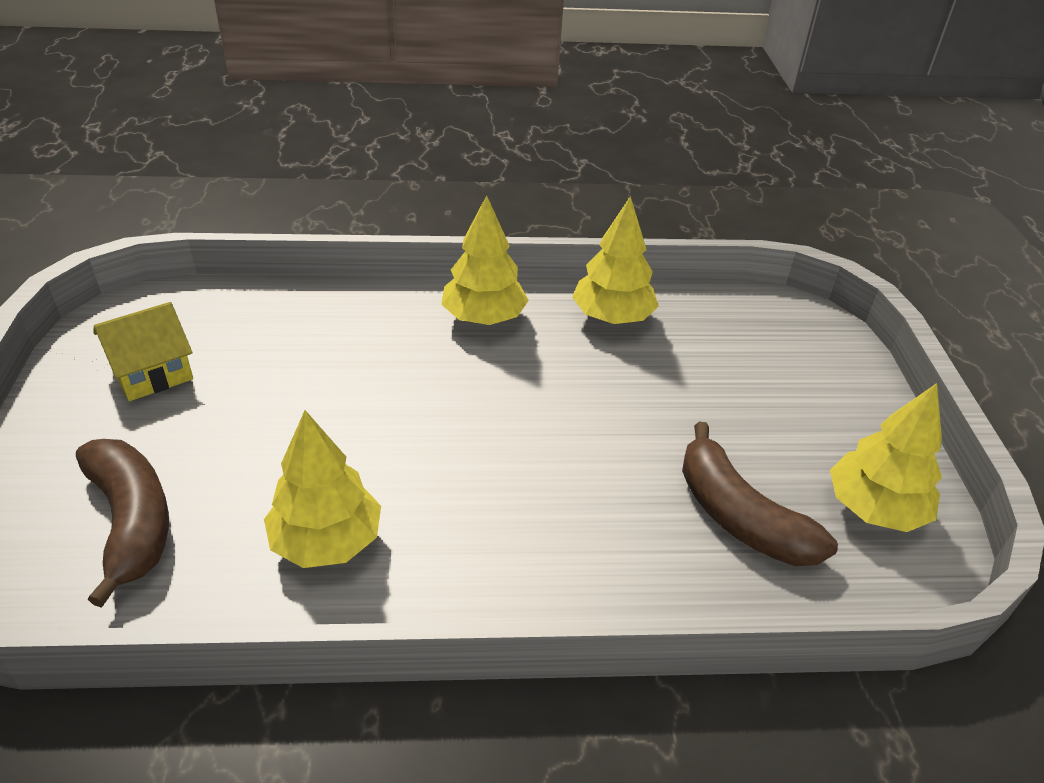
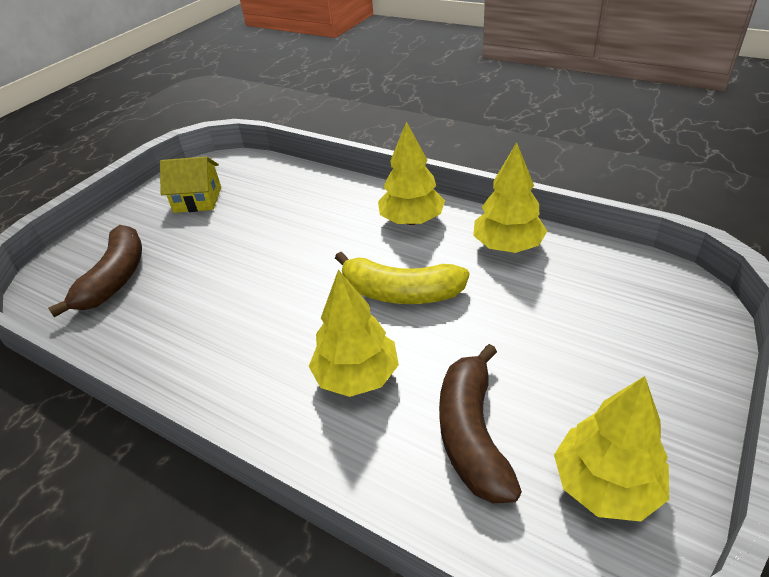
camera: 40 degrees right, 0 degrees up
(327, 541) = (191, 329): yellow tree -> yellow tree (357, 376)
(546, 404) = (400, 292): none -> yellow banana

